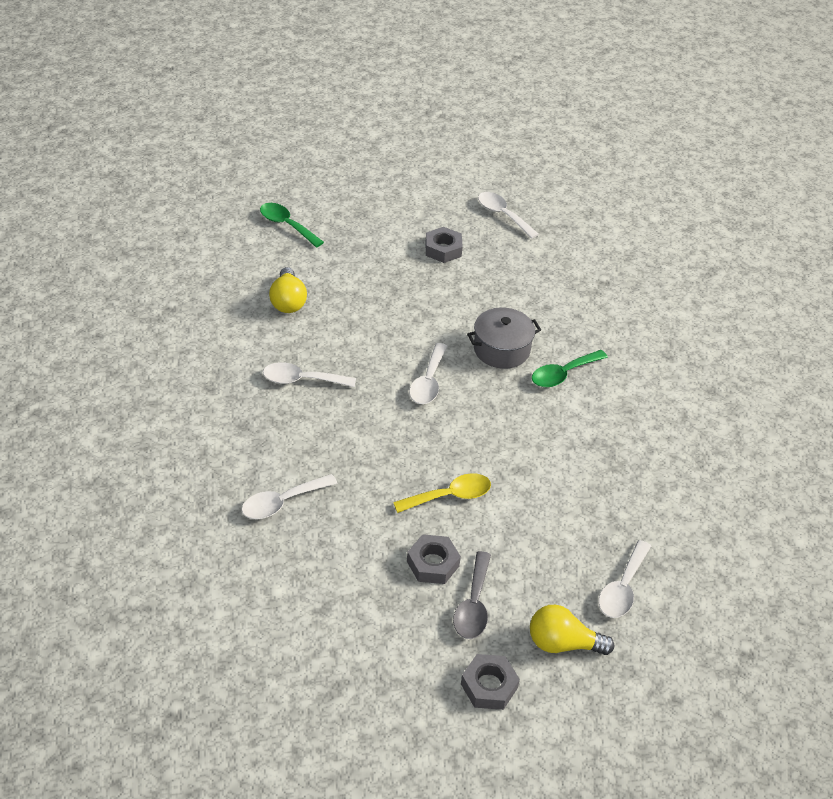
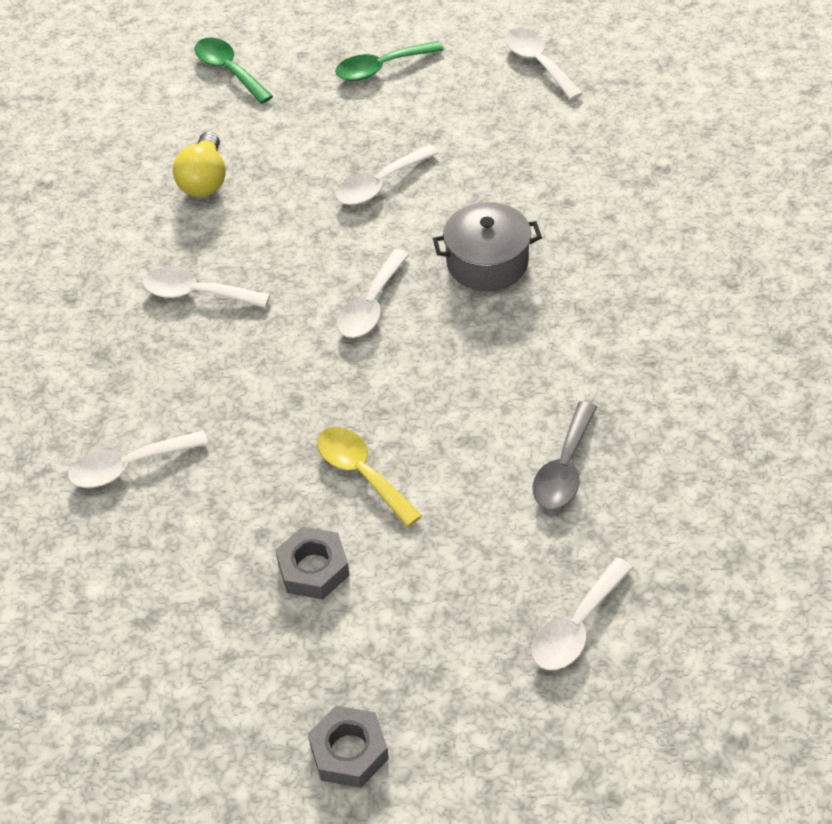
camera: 15 degrees right, 5 degrees up
(414, 300) = (379, 184): none -> white spoon
(443, 249) = (439, 112): grey nut -> none
(450, 496) = (361, 473): yellow spoon -> yellow spoon turned 120 degrees counterclockwise
(473, 605) = (355, 633): grey spoon -> grey spoon (564, 468)
(563, 374) = (567, 304): green spoon -> green spoon (381, 68)
(563, 643) = (469, 700): yellow light bulb -> none

